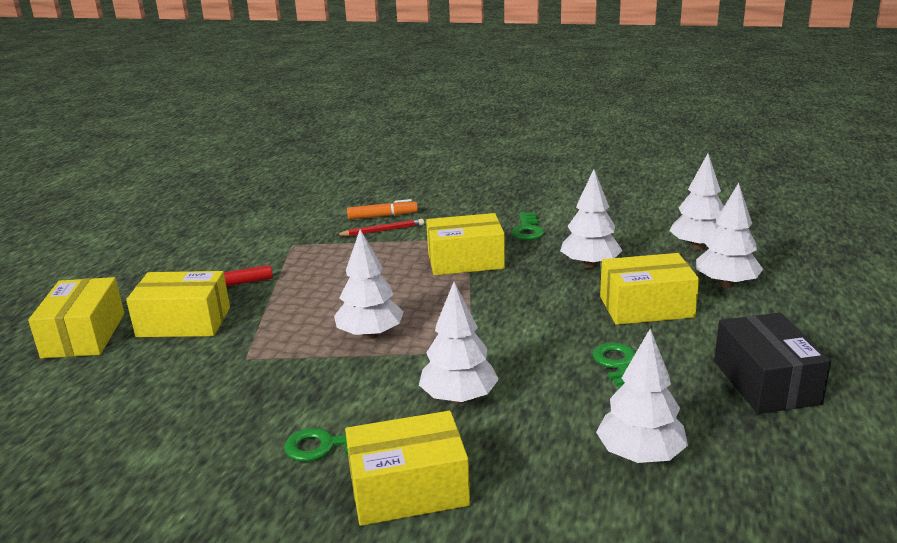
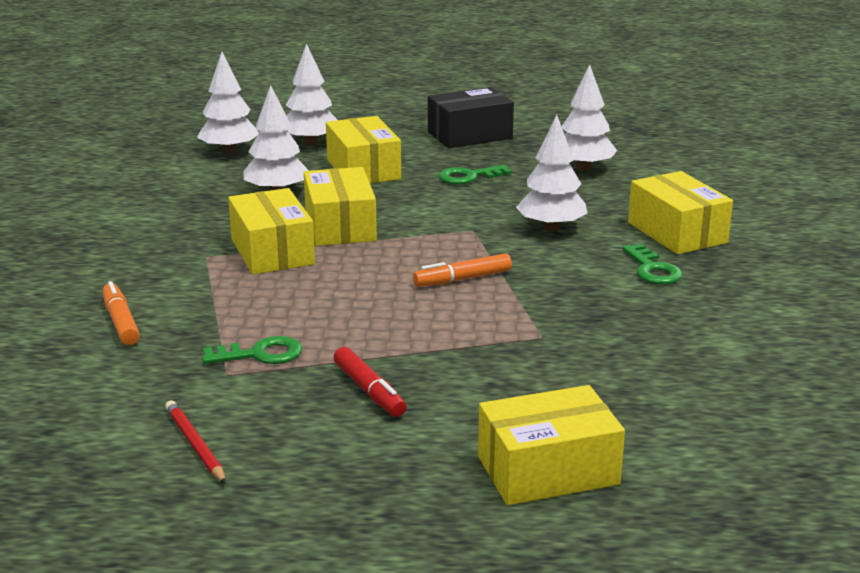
camera: 105 degrees left, 0 degrees up
(184, 322) = (481, 400): yellow box -> yellow box (340, 226)
(370, 335) = (463, 279): white tree -> orange marker
(382, 230) = (176, 314): red pencil -> red pencil (195, 445)
(527, 230) = (180, 226): green key -> green key (260, 354)

